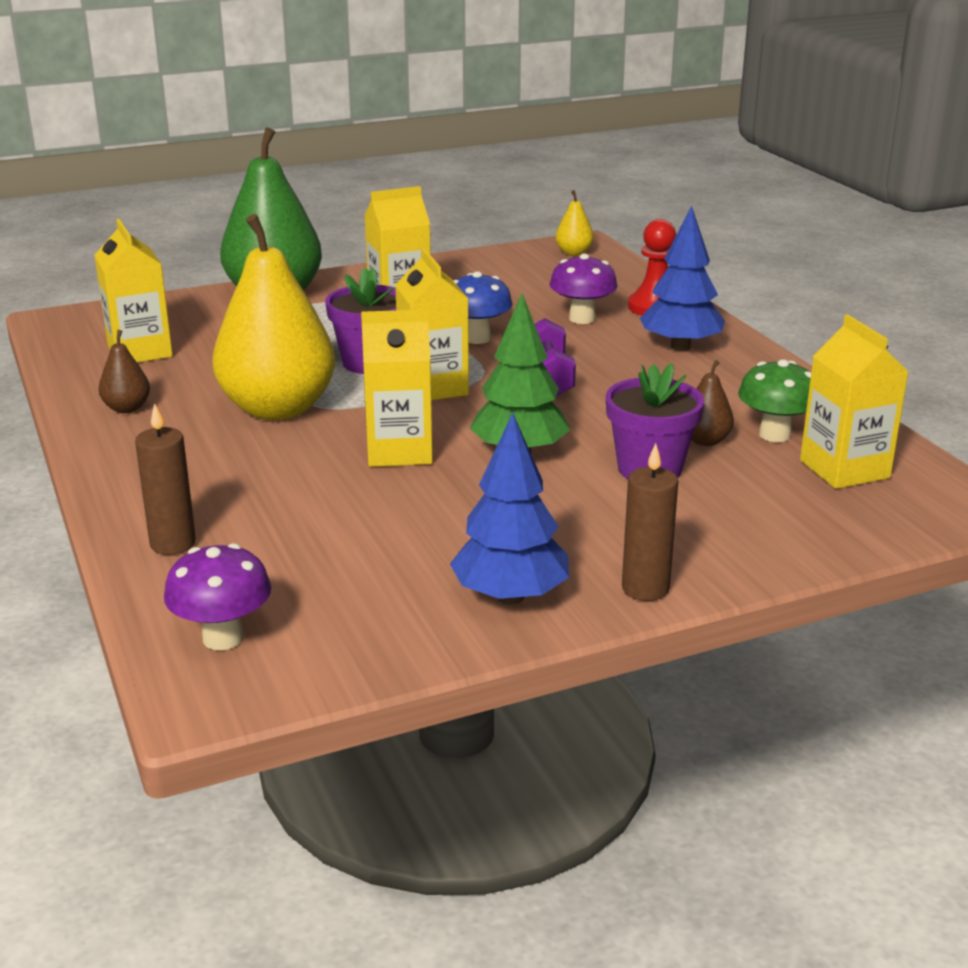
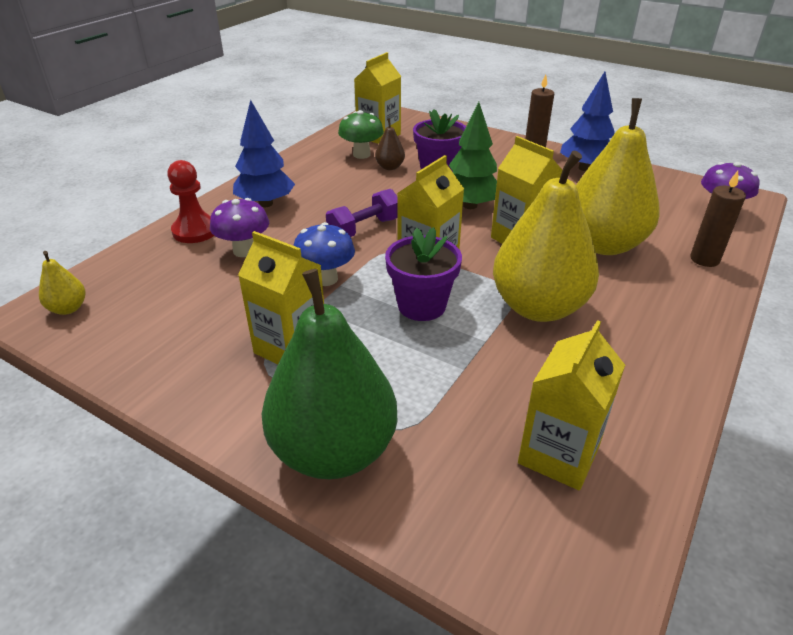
camera: 125 degrees left, 10 degrees up
(127, 408) = (640, 380): brown pear -> none
(307, 495) = (603, 244): none -> yellow pear

